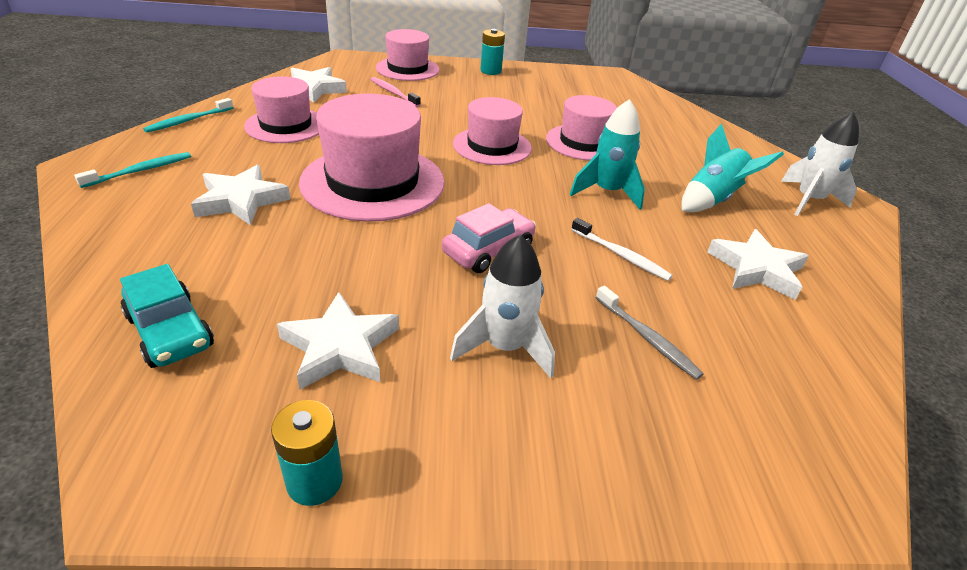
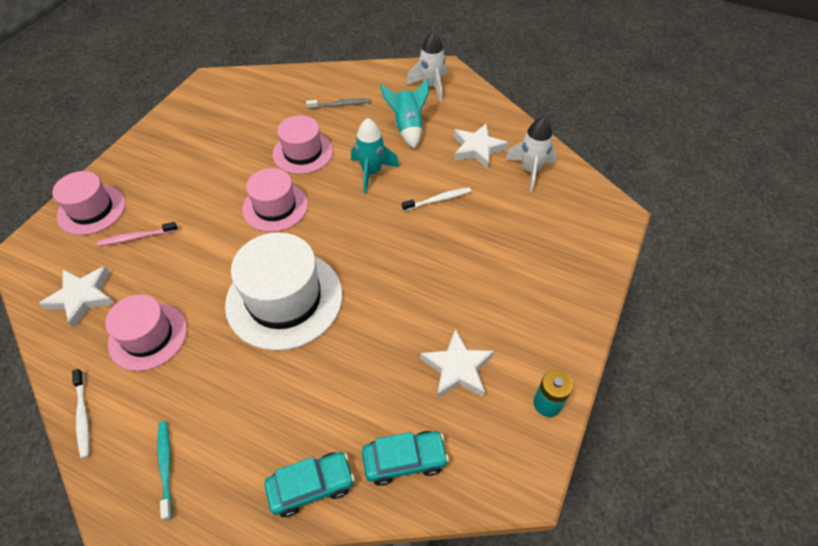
camera: 60 degrees left, 15 degrees up
(124, 264) = (311, 486): none -> turquoise car
(189, 120) = (83, 416): turquoise toothbrush -> white toothbrush
(241, 200) = (262, 394): white star -> none
(373, 182) = (284, 299): pink hat -> white hat
(488, 250) = (402, 262): pink car -> none
(491, 71) = (142, 153): turquoise battery -> none
(505, 347) = (489, 289): white rocket -> white rocket (530, 170)
(647, 337) = (507, 225): grey toothbrush -> grey toothbrush (340, 105)

